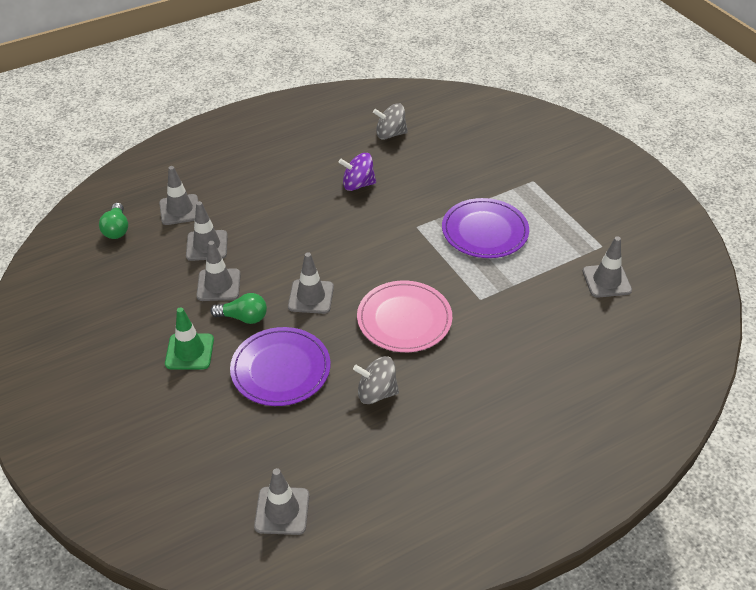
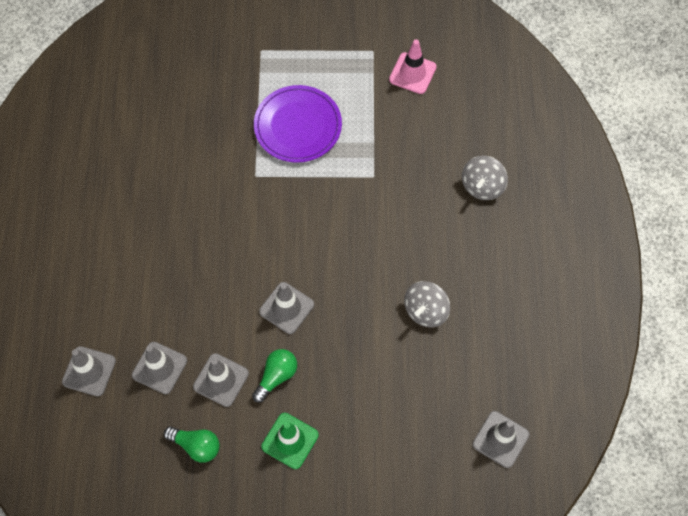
camera: 60 degrees left, 20 degrees up
(117, 229) = (77, 443): green light bulb -> green light bulb (196, 446)
(280, 369) = (356, 373): purple plate -> none
(358, 184) = (165, 194): purple spinning top -> none
(390, 134) = (111, 127): grey spinning top -> grey spinning top (482, 186)
(404, 319) = (360, 247): pink plate -> none
(606, 281) = (412, 73): grey traffic cone -> pink traffic cone

